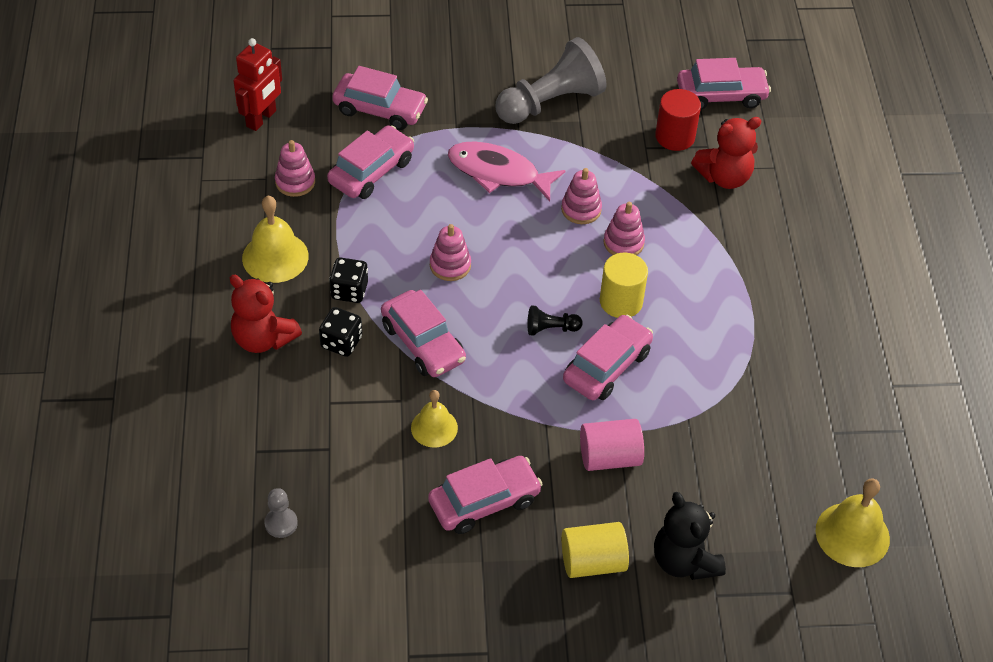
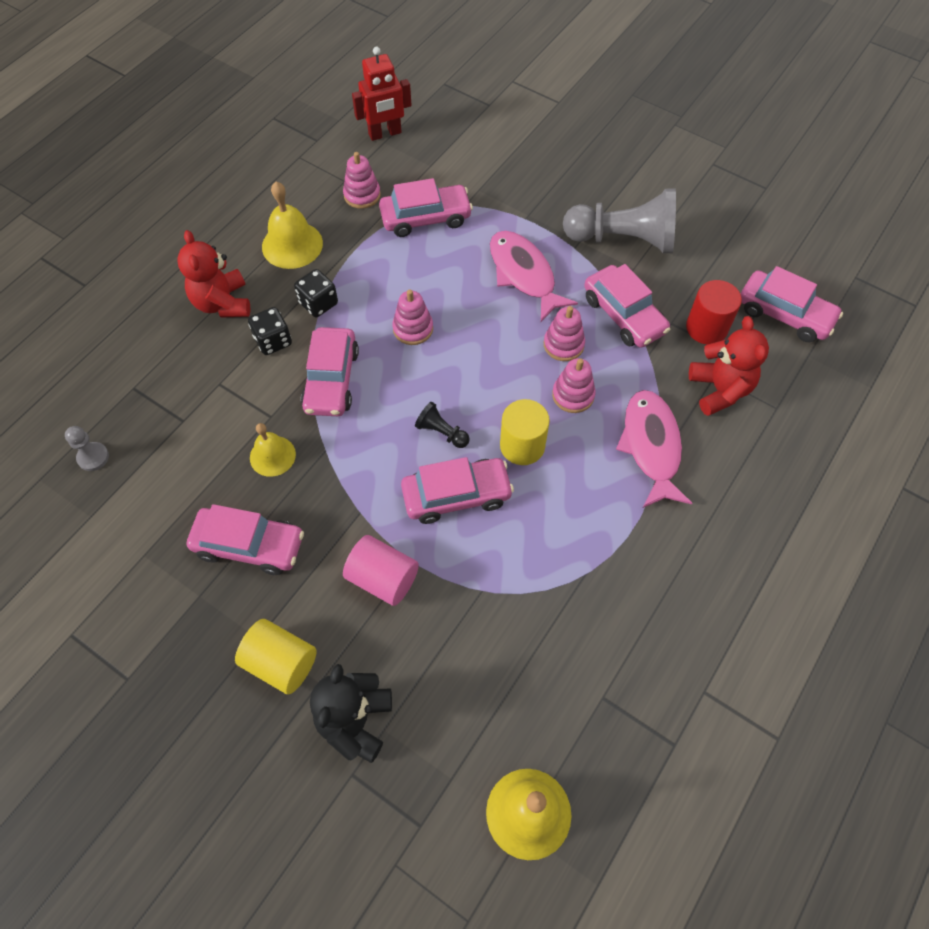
camera: 40 degrees right, 10 degrees up
(380, 109) = (479, 172): pink car -> pink car (624, 315)
(713, 246) = (651, 446): none -> pink fish
(724, 177) = (719, 390): red teddy bear -> red teddy bear turned 120 degrees counterclockwise

